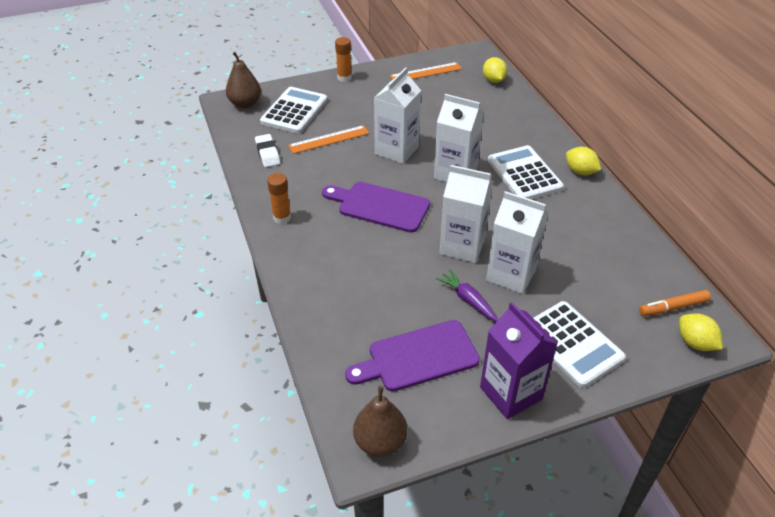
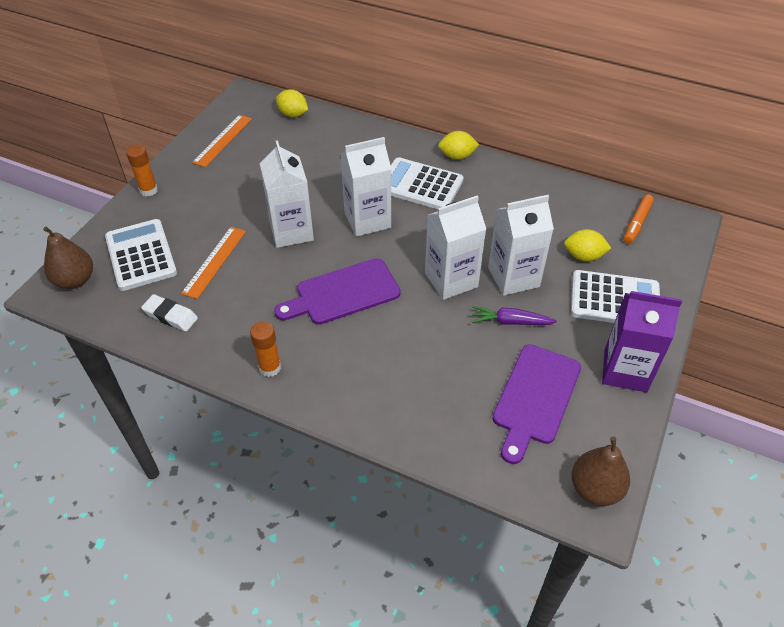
camera: 45 degrees left, 5 degrees up
(695, 343) = (677, 239): yellow lemon -> yellow lemon (583, 256)

